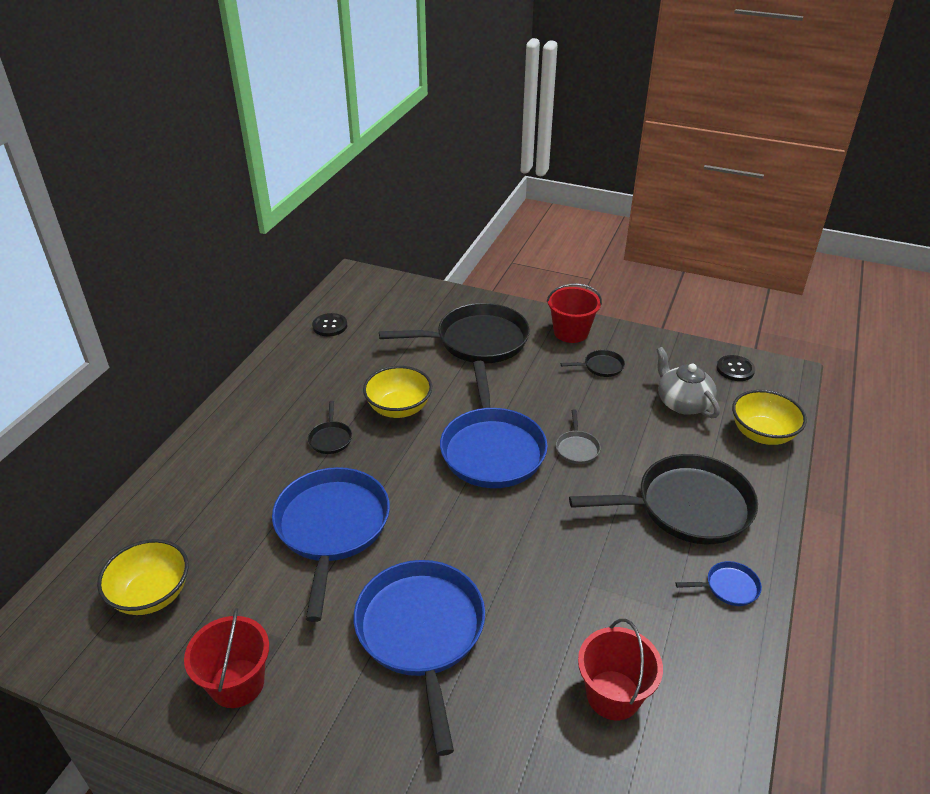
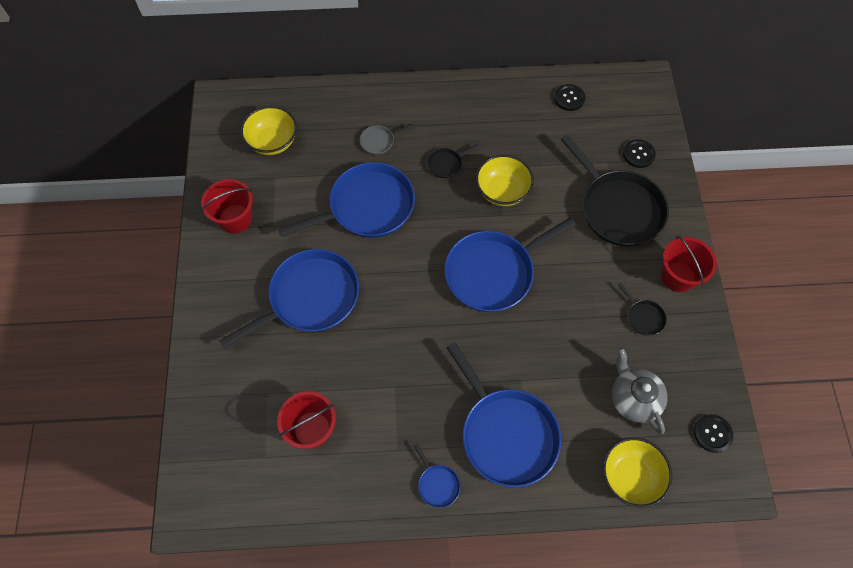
camera: 65 degrees right, 25 degrees up
(428, 308) = (638, 154): none -> black button
(577, 448) = (528, 332): grey pan -> grey pan (379, 141)
(682, 403) = (634, 398): grey teapot -> grey teapot turned 60 degrees counterclockwise
(687, 506) = (506, 434): black pan -> blue pan

